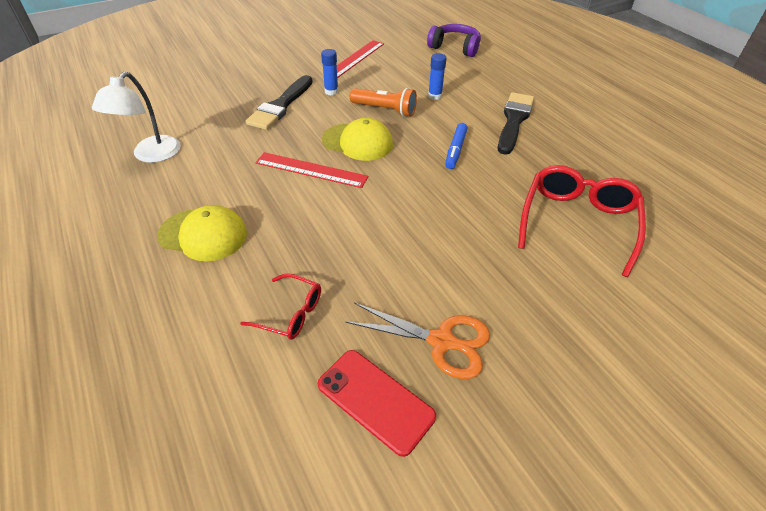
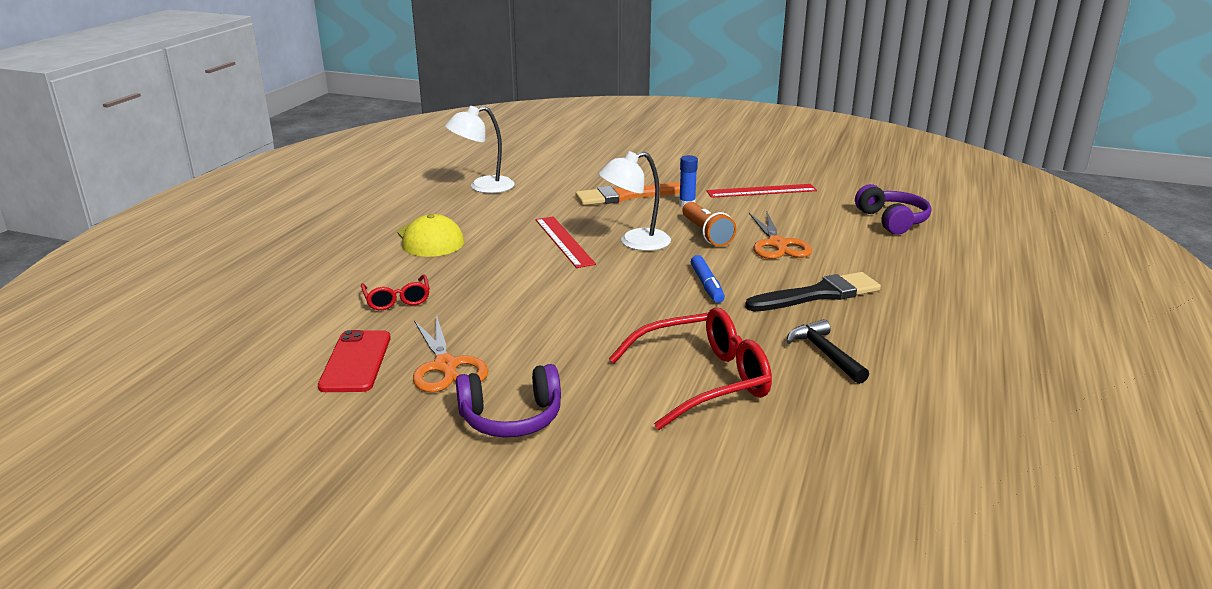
camera: 50 degrees right, 20 degrees down
(281, 106) = (625, 196): black brush -> orange brush
(358, 142) = (635, 242): yellow cap -> white lamp
(435, 96) = (777, 244): blue glue stick -> orange scissors
(455, 150) = (707, 285): blue marker -> blue marker turned 75 degrees counterclockwise
(554, 344) = (511, 418): none -> purple headphones
(585, 160) = (825, 353): none -> black hammer

